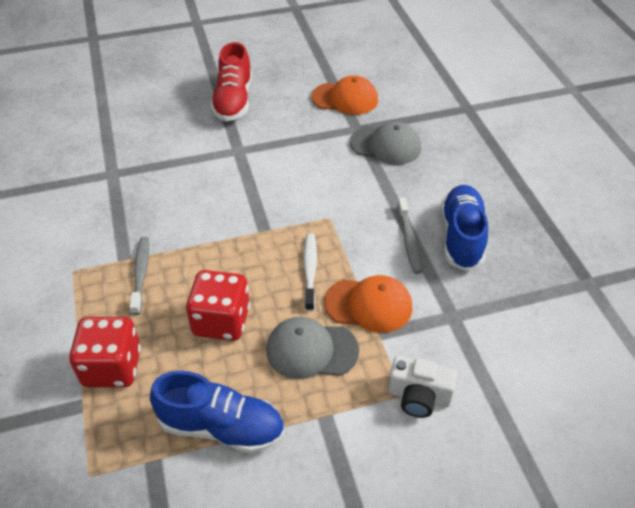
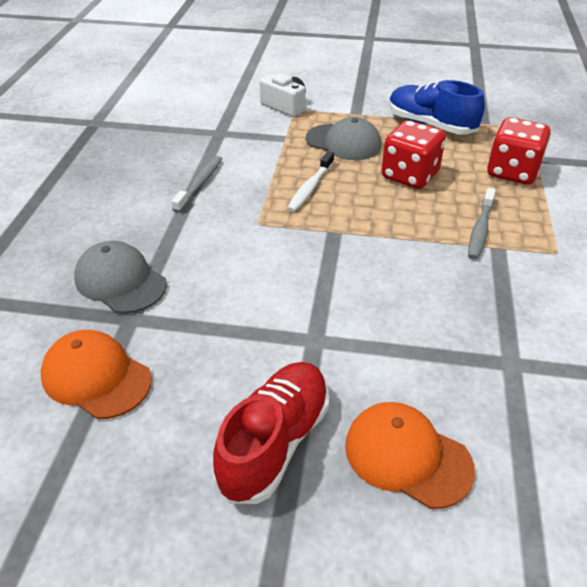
camera: 155 degrees left, 5 degrees down
(369, 305) = (278, 154): orange cap -> orange cap (407, 456)
(461, 237) = (151, 173): blue shoe -> none

